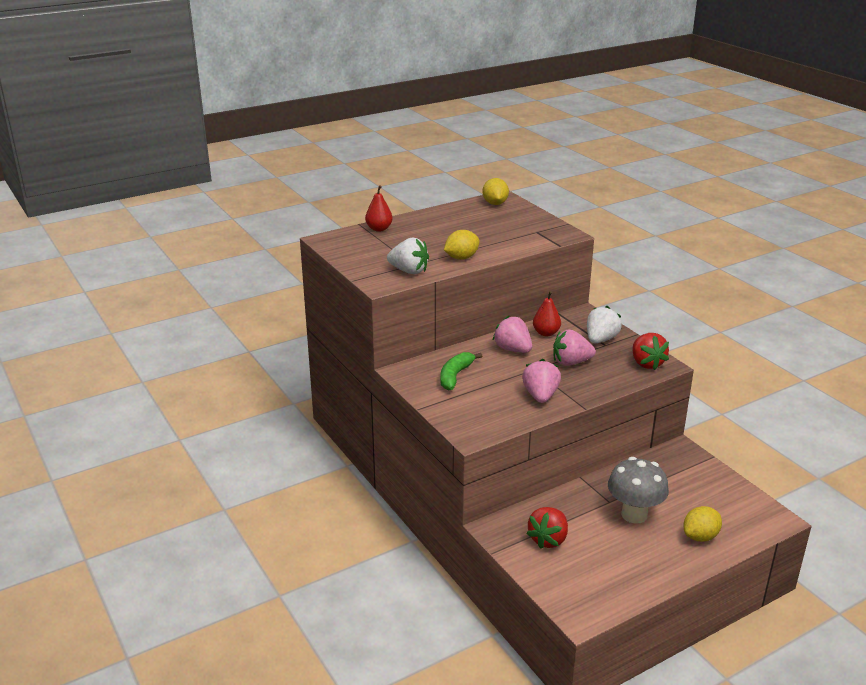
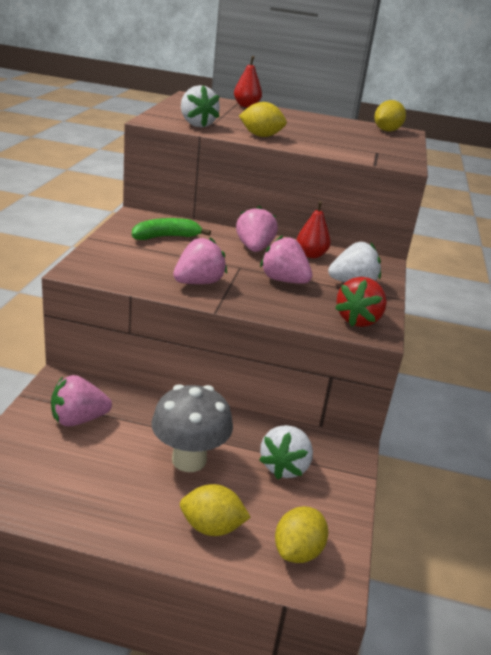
camera: 40 degrees right, 0 degrees up
(548, 539) = (78, 419): red strawberry -> pink strawberry
(675, 482) = (285, 467): none -> white strawberry
(745, 517) = (298, 551): none -> yellow lemon

